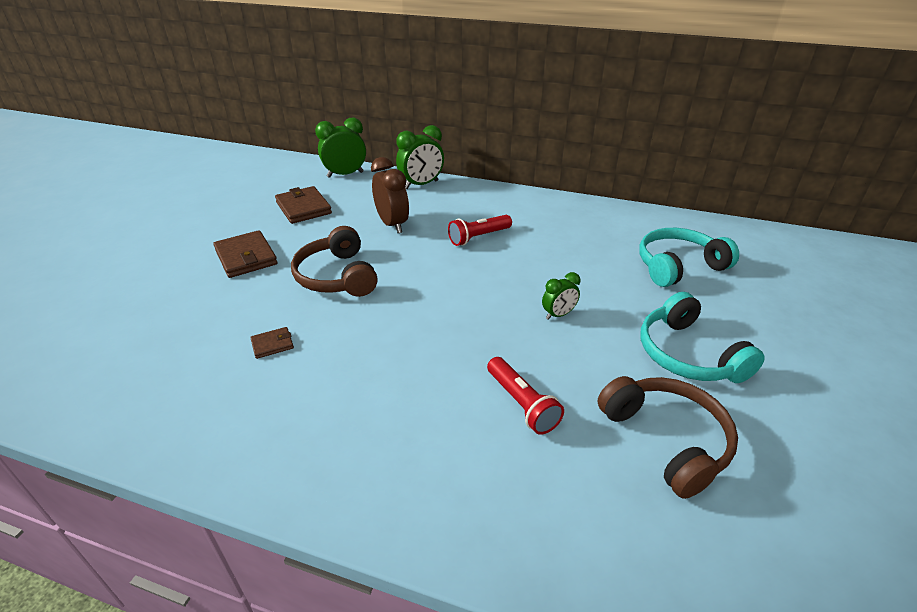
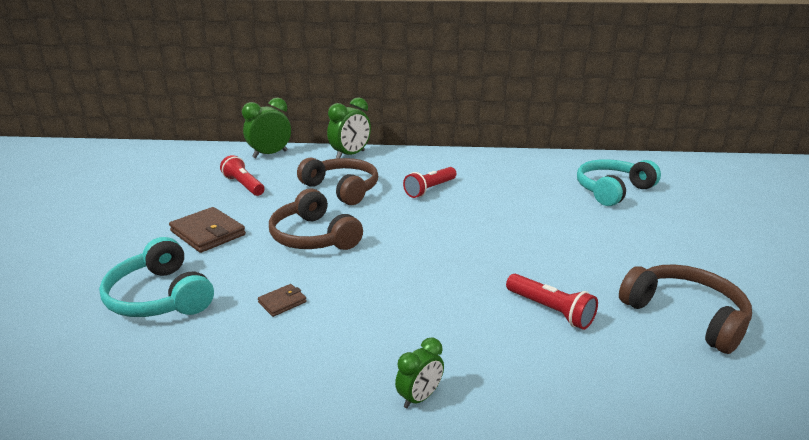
camera: 15 degrees left, 10 degrees down
(303, 208) = (244, 185): brown wallet -> red flashlight
(392, 224) = (342, 189): brown clock -> brown headphones
(558, 315) = (538, 238): green clock -> green clock (419, 397)
(688, 354) = (661, 252): turquoise headphones -> turquoise headphones (160, 297)

